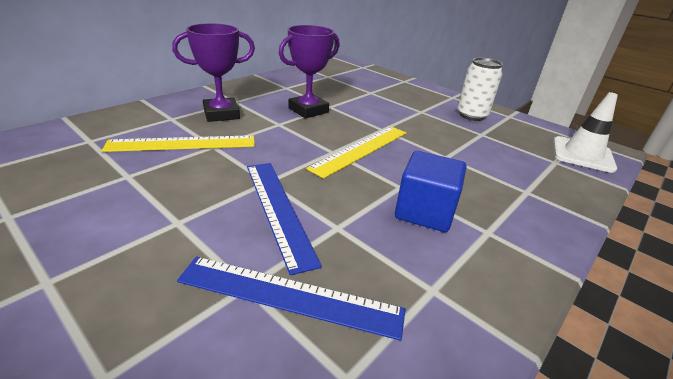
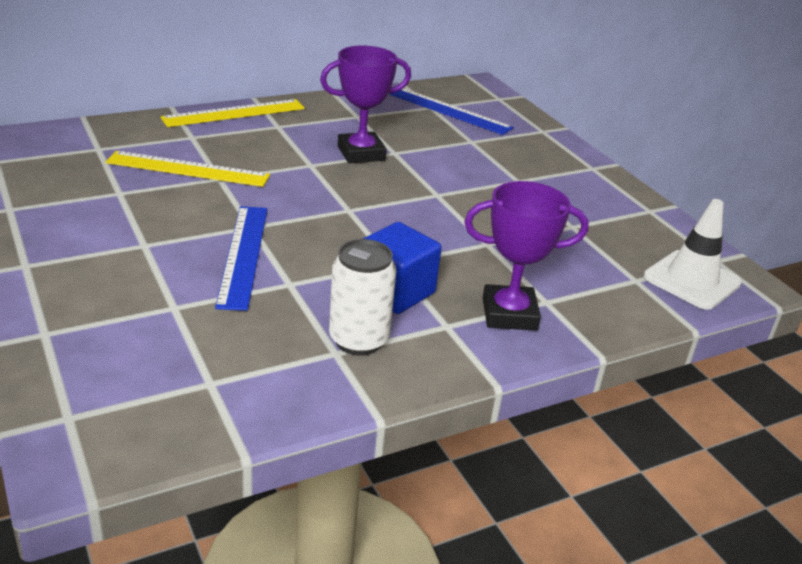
camera: 20 degrees right, 0 degrees up
(221, 114) = (251, 141): purple trophy -> purple trophy (509, 314)
(289, 296) = (204, 323): blue ruler -> blue ruler (449, 111)
(361, 149) = (385, 214): yellow ruler -> yellow ruler (234, 113)
(471, 115) = (588, 199): white can -> white can (358, 340)

